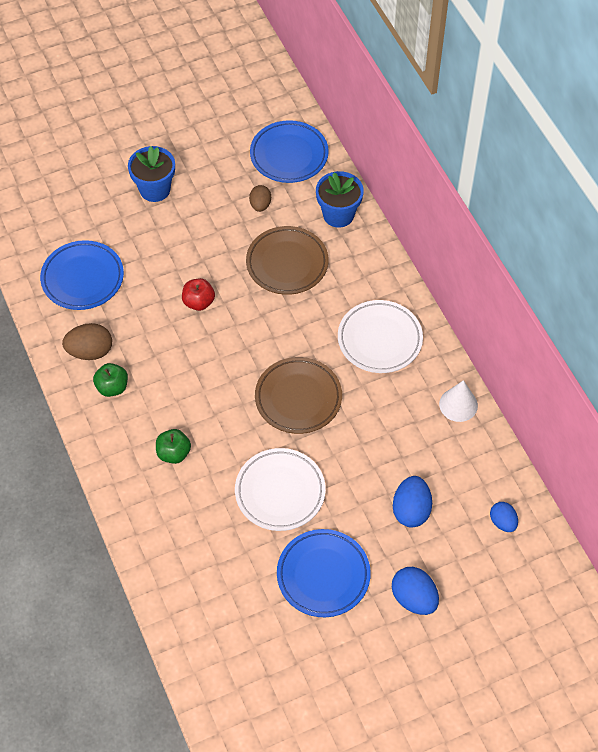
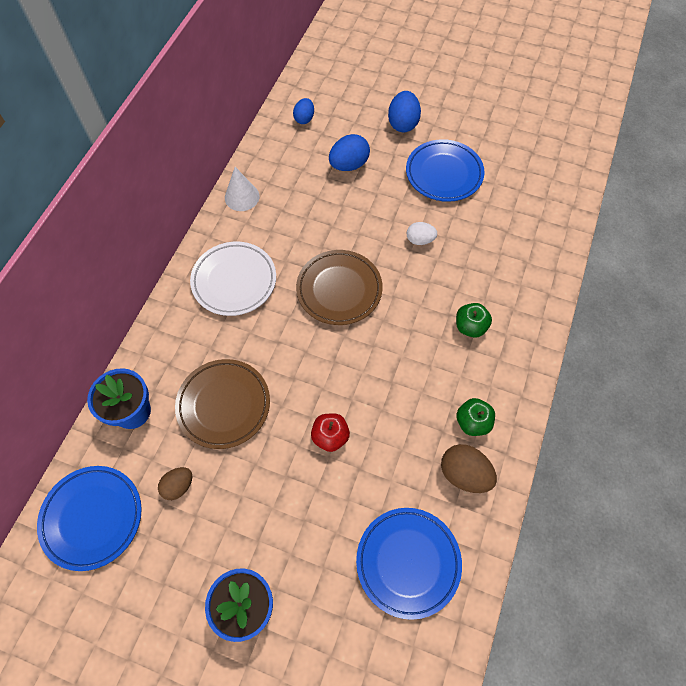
camera: 135 degrees left, 5 degrees up
(280, 492) = (420, 240): white plate -> white egg

